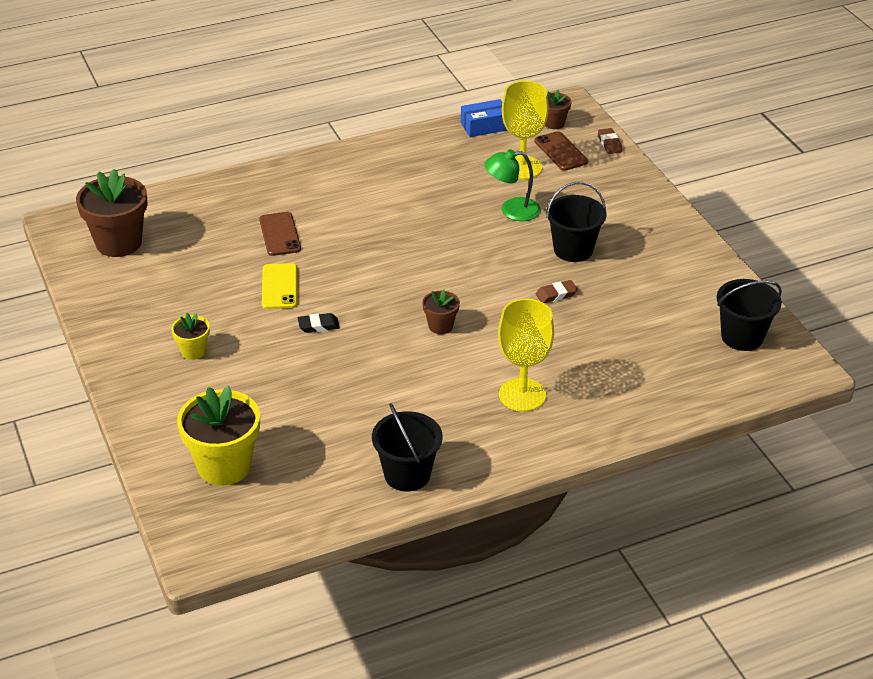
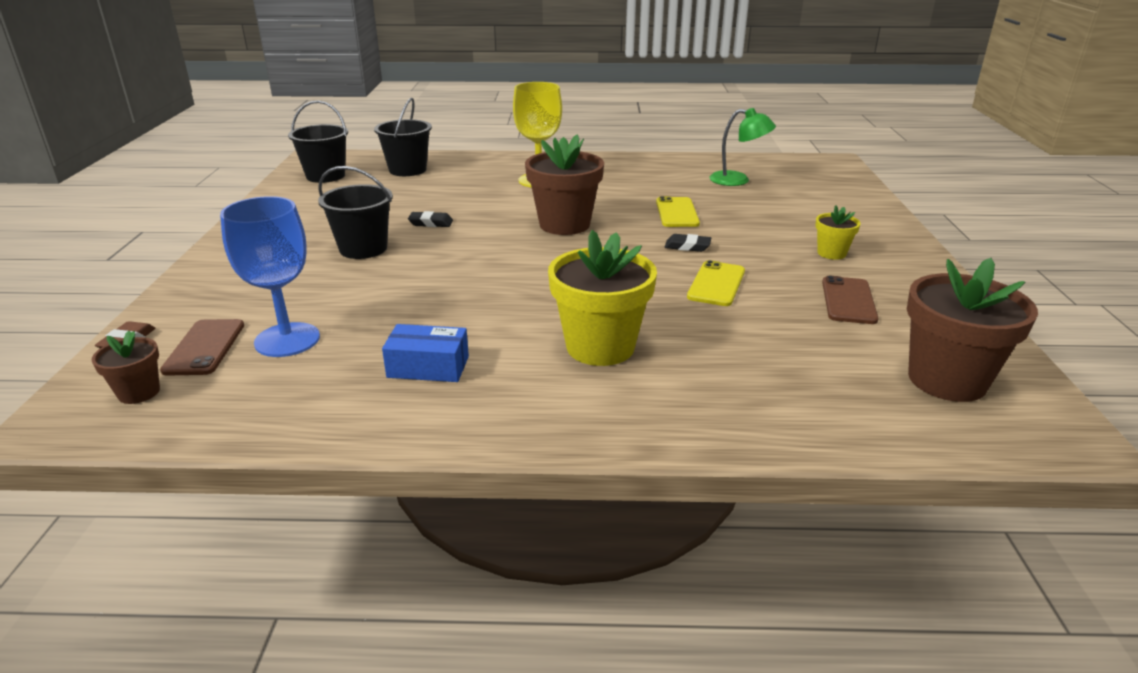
camera: 155 degrees left, 10 degrees down
(224, 466) = (809, 189): yellow flower pot -> yellow flower pot (600, 347)
(280, 234) = (692, 336): brown phone -> brown phone (848, 300)
(348, 375) = (677, 213): none -> yellow phone
(407, 474) = (663, 165): black bucket -> black bucket (407, 170)
(440, 326) = (564, 224): brown flower pot -> brown flower pot, size x1.97
(484, 126) = (242, 418): blue box -> blue box (428, 367)
(512, 210) = (372, 295): green lamp -> green lamp (738, 180)
(522, 167) = (287, 340): yellow goblet -> blue goblet
(556, 294) = (431, 223): brown eraser -> black eraser

